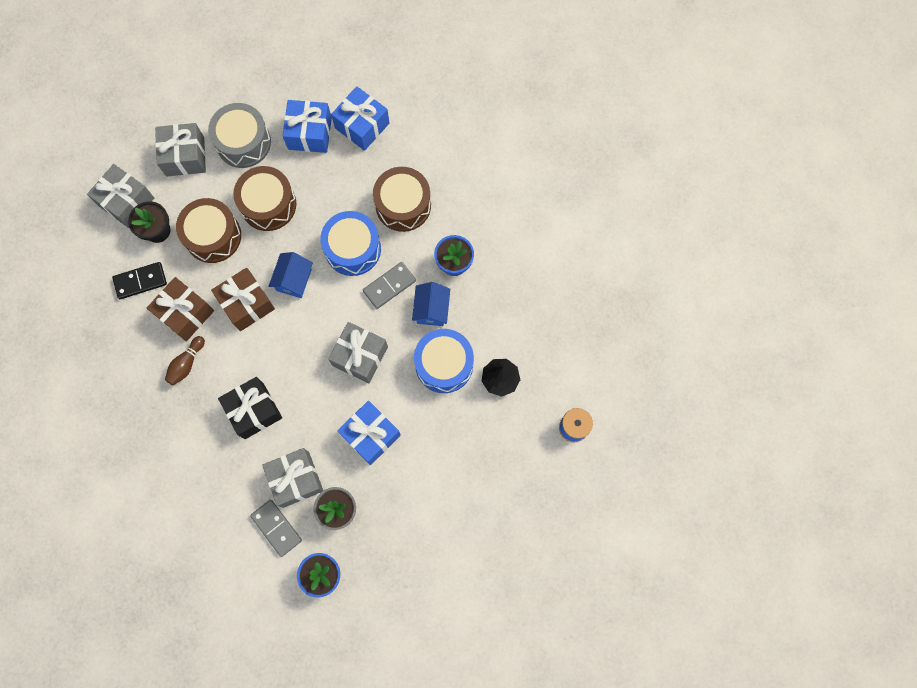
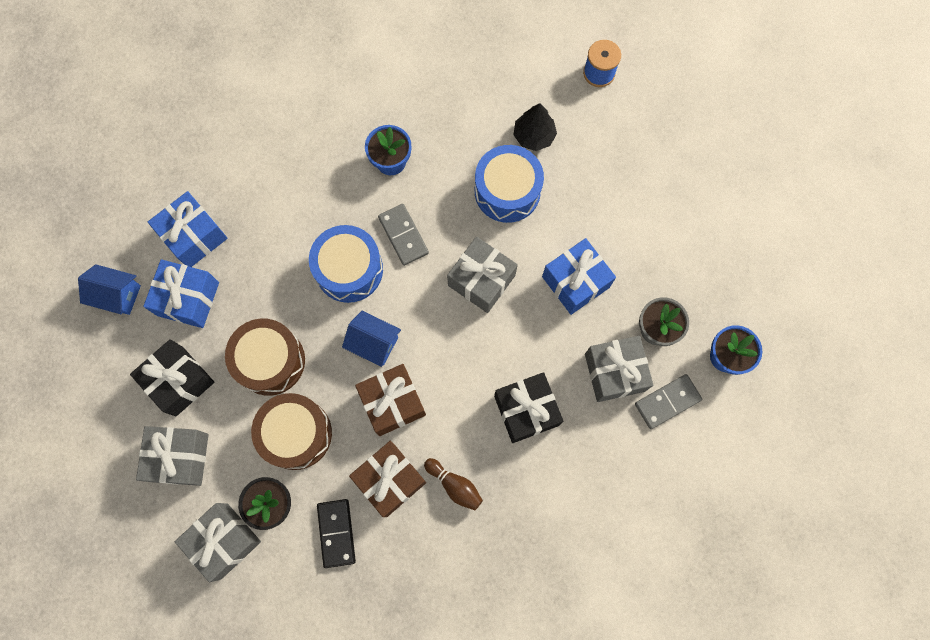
camera: 80 degrees left, 0 degrees up
(243, 142) = (179, 381): grey drum -> black gift
(403, 205) = (307, 205): brown drum -> none
(431, 309) = (440, 194): blue house -> blue house (117, 295)

